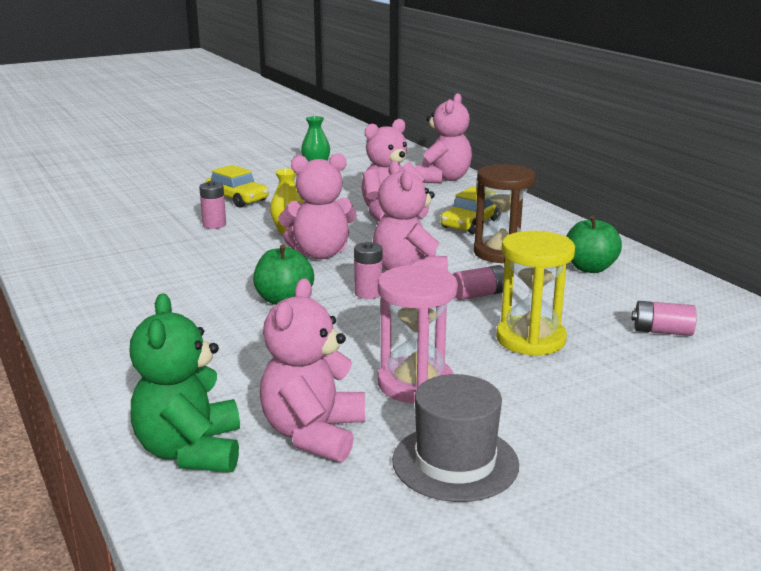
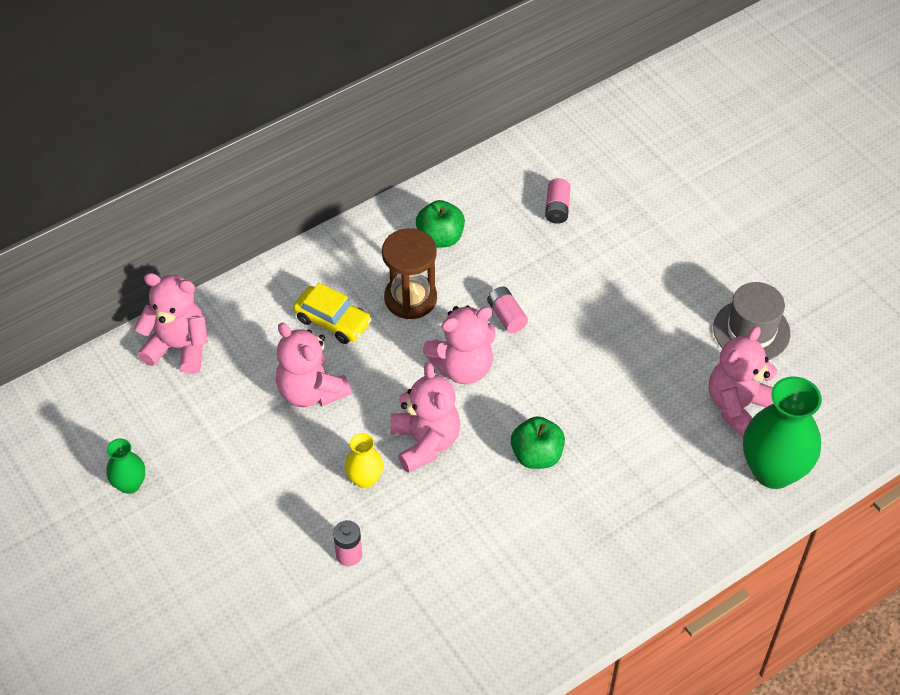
camera: 95 degrees left, 30 degrees up
(191, 451) = (773, 471): green teddy bear -> green vase
(237, 199) = (257, 550): yellow car -> none
(313, 434) = (738, 406): pink teddy bear -> pink teddy bear turned 120 degrees clockwise
(368, 293) = (514, 394): pink battery -> none
(415, 384) = (662, 354): pink hourglass -> none
(530, 339) = (583, 286): yellow hourglass -> none

